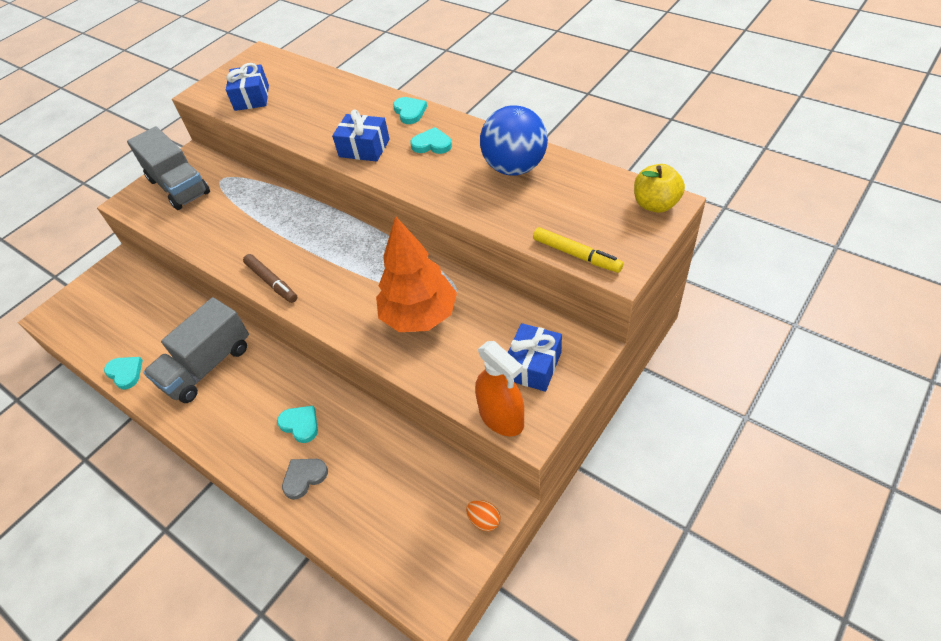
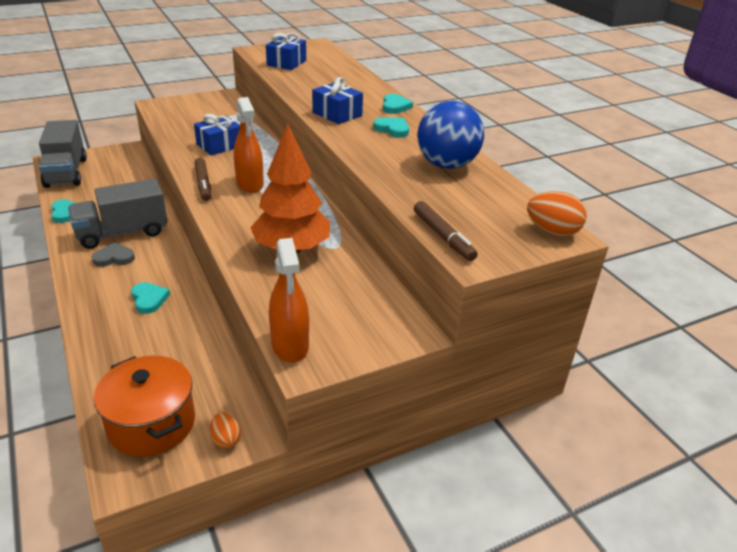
camera: 20 degrees right, 15 degrees down
(179, 186) = (199, 108): grey truck -> grey truck (66, 172)
(304, 478) = (116, 335): grey heart -> grey heart (114, 258)
(317, 260) = (250, 184): none -> orange spray bottle
(411, 542) = (151, 423): none -> orange pot
(533, 366) = (353, 322): blue gift -> blue gift (219, 145)
(576, 255) = (443, 236): yellow marker -> brown marker
(655, 204) = (552, 232): yellow apple -> orange egg

